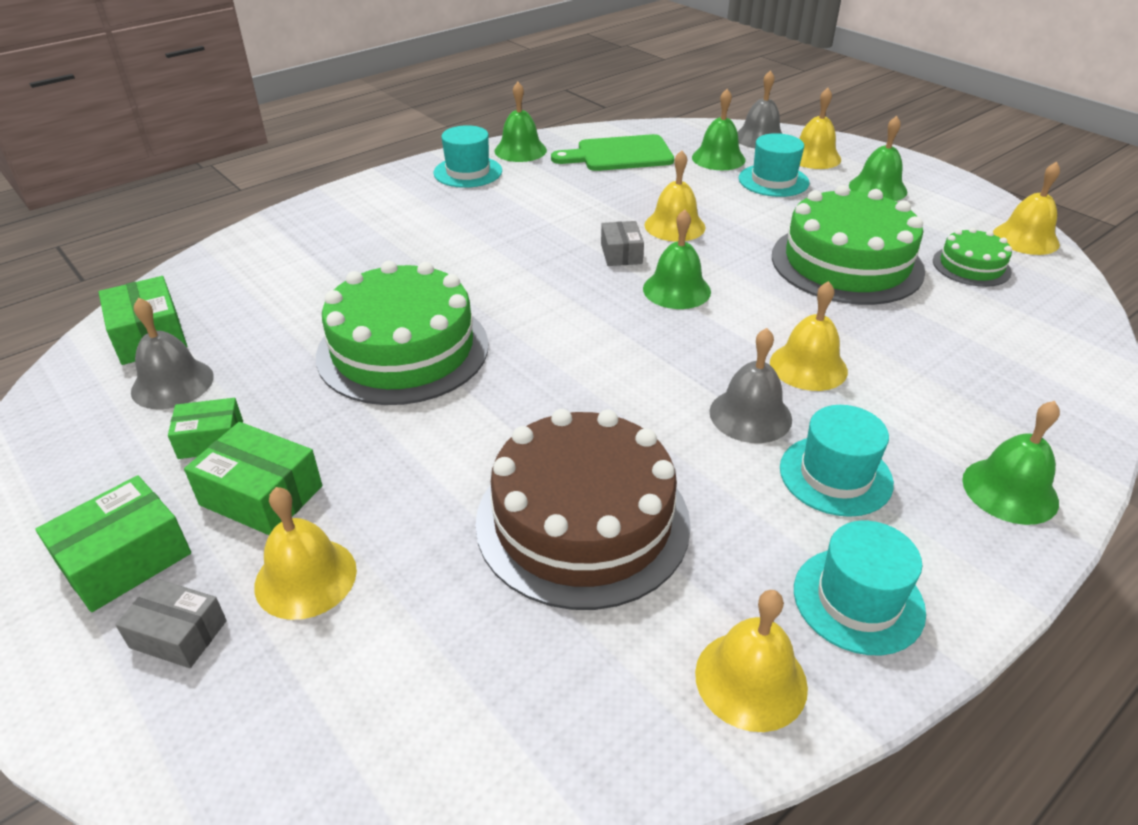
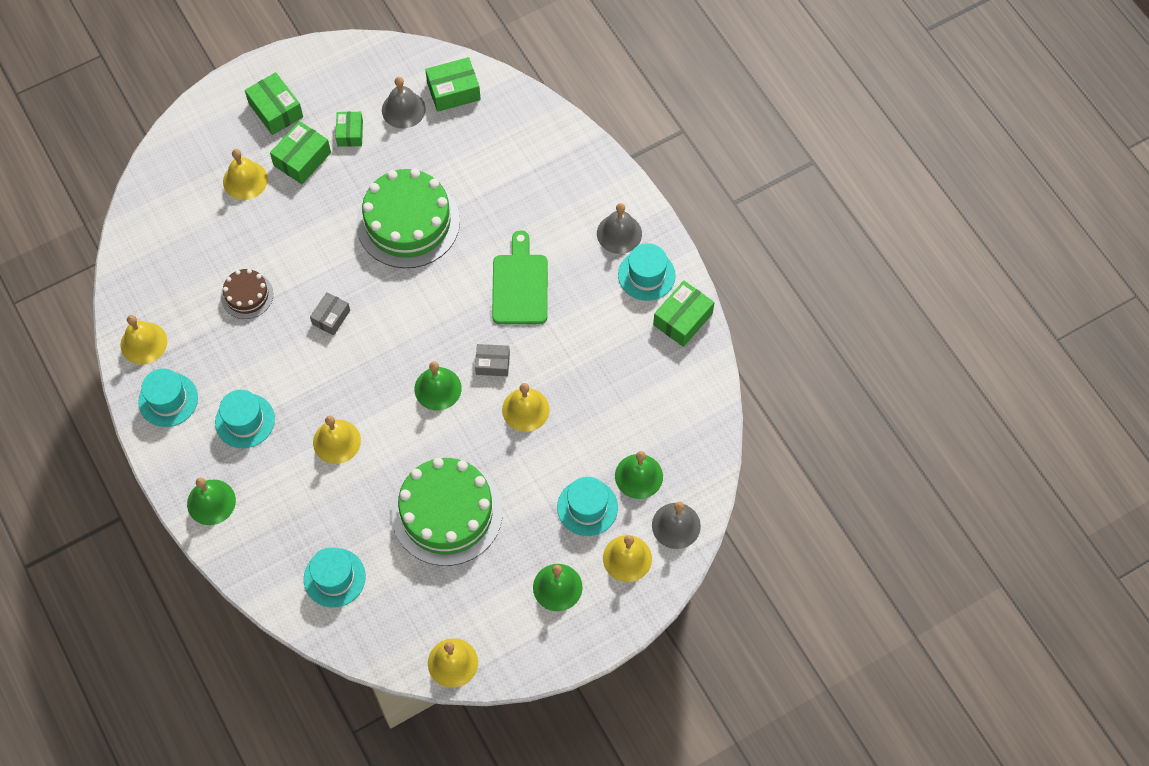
camera: 100 degrees right, 25 degrees up
(178, 634) = (228, 136): grey box -> grey box (331, 317)
(520, 150) = (682, 319): green bell -> green box
(582, 521) = (247, 295): brown cake -> brown cake, size x0.50
(619, 154) = (660, 397): green cutting board -> green cutting board (520, 285)
(750, 415) = (302, 394): grey bell -> grey bell (619, 233)
(971, 266) = (423, 599): green cake -> none
(1011, 338) = (334, 577): none -> turquoise hat

